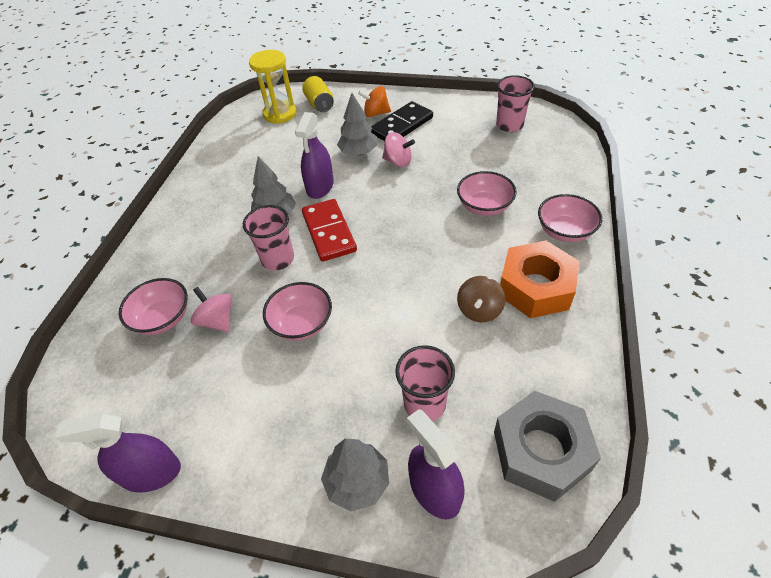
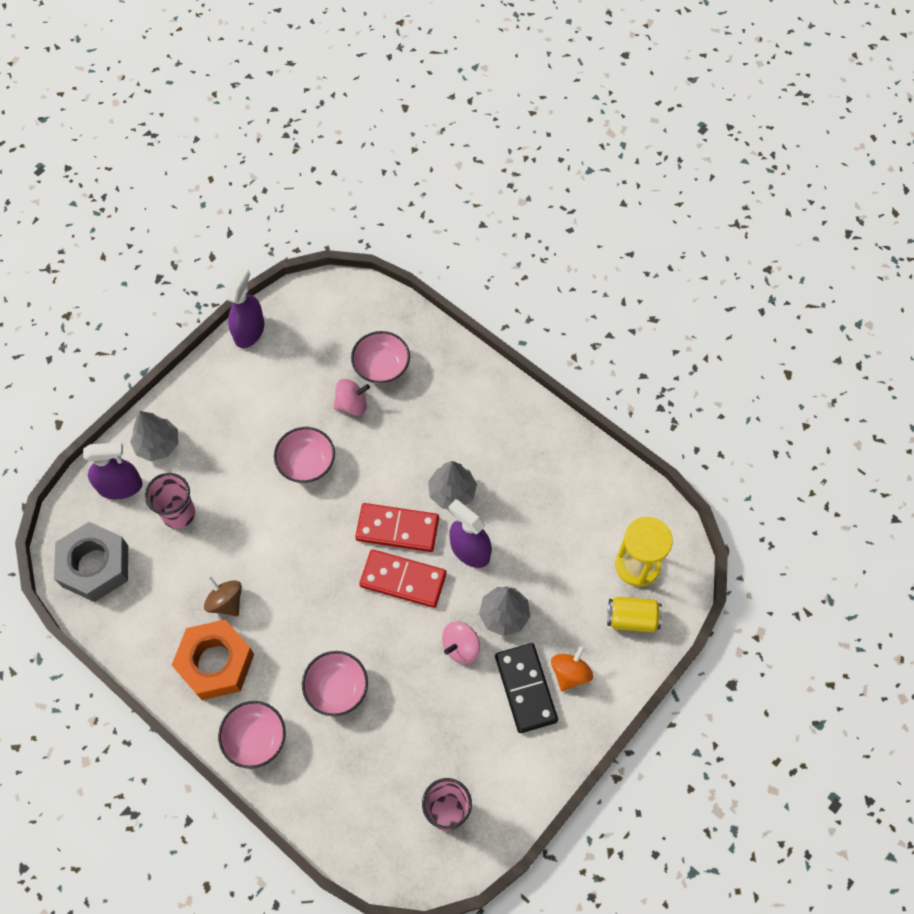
camera: 115 degrees right, 15 degrees up
(278, 259) = (391, 472): pink cup -> none
(370, 210) = (403, 580): none -> red domino

